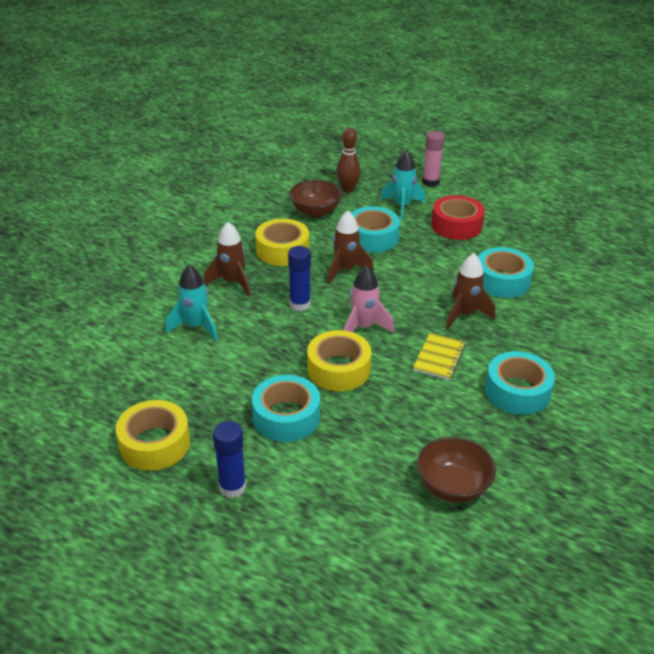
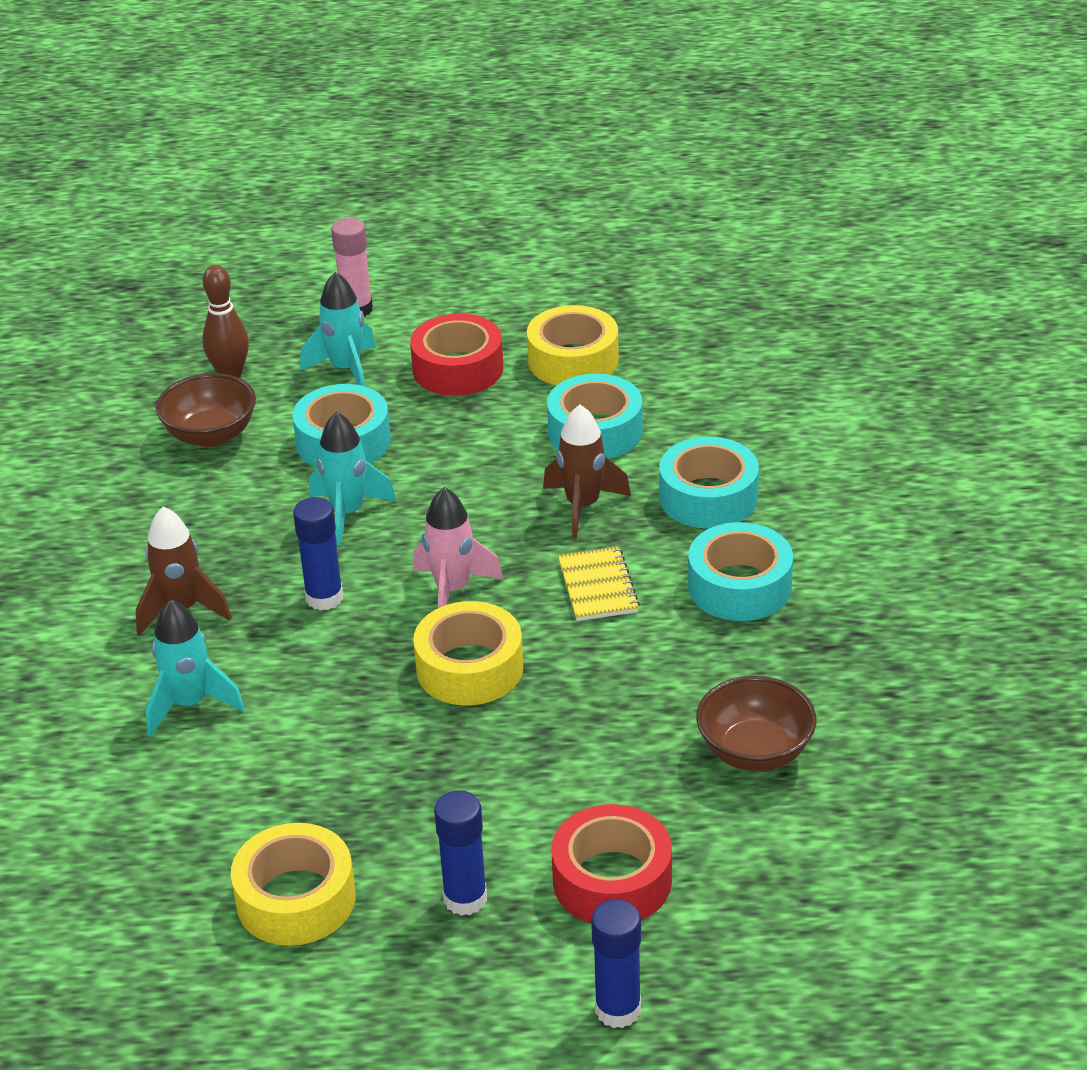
camera: 30 degrees left, 0 degrees up
(255, 595) = (618, 1009): none -> blue glue stick
(282, 250) = (216, 523): yellow tape -> yellow tape (573, 360)
(286, 417) = (454, 769): turquoise tape -> turquoise tape (708, 497)
(314, 518) = (612, 880): none -> red tape
(346, 270) = (348, 513): brown rocket -> turquoise rocket

